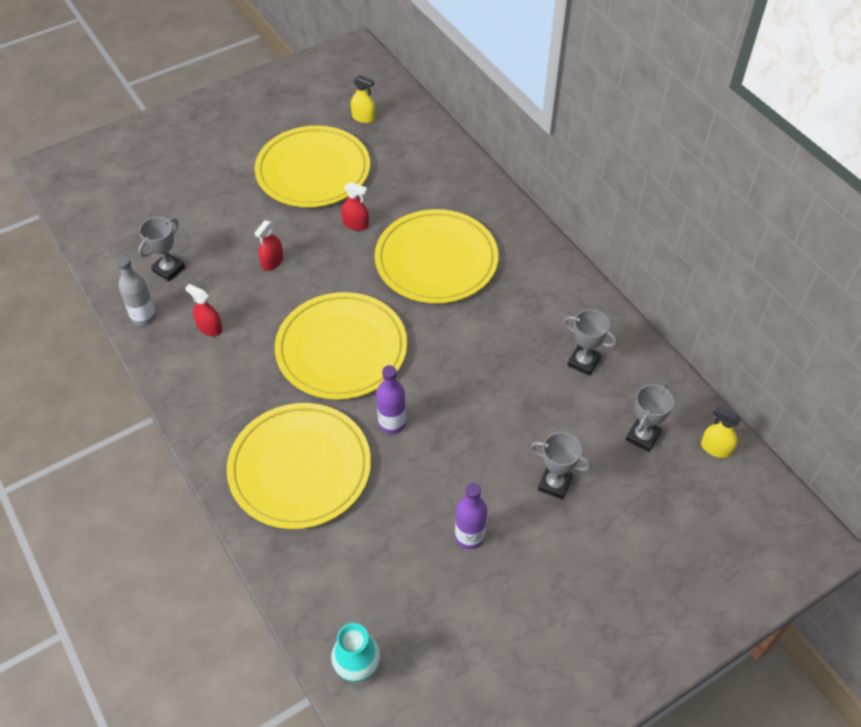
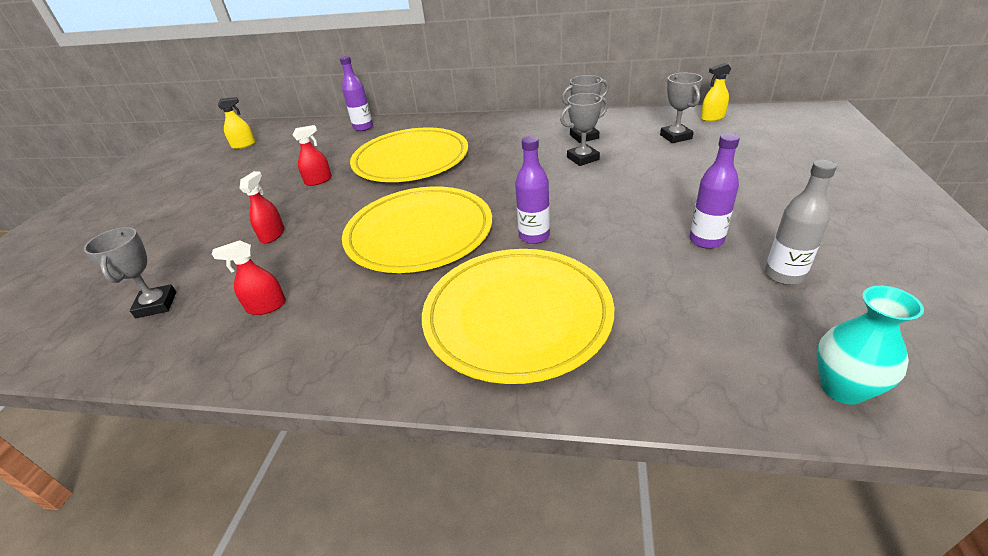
camera: 45 degrees left, 15 degrees down
(144, 317) = (168, 353): grey bottle -> grey bottle (784, 275)
(272, 262) = (272, 235): red spray bottle -> red spray bottle turned 150 degrees counterclockwise
(313, 171) = (237, 181): yellow plate -> none
(462, 176) = (363, 127): none -> purple bottle
(554, 484) = (685, 182): grey trophy -> grey trophy (583, 158)

